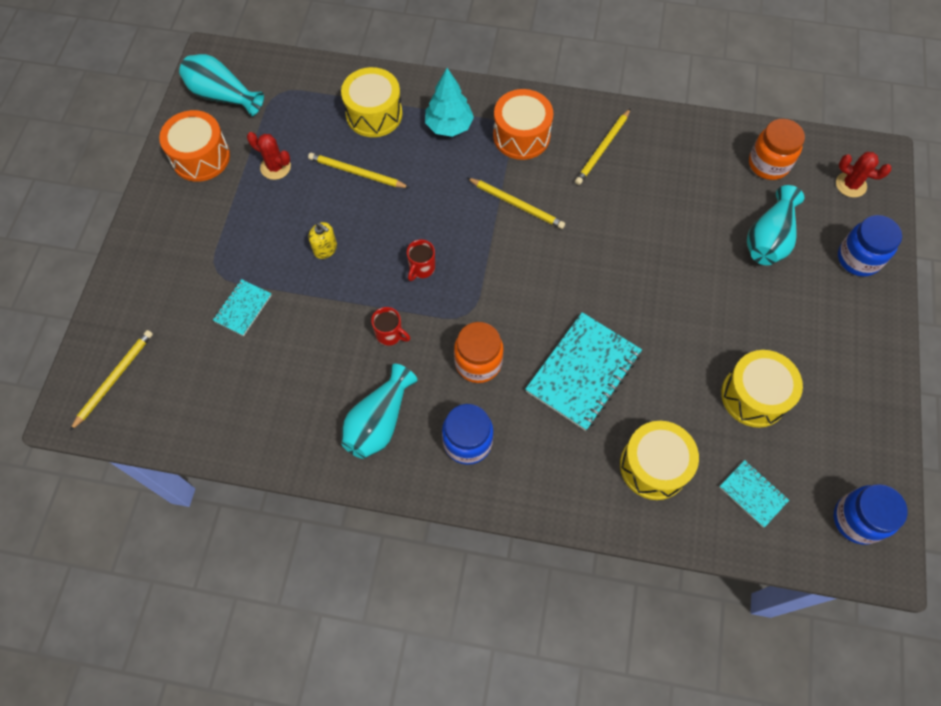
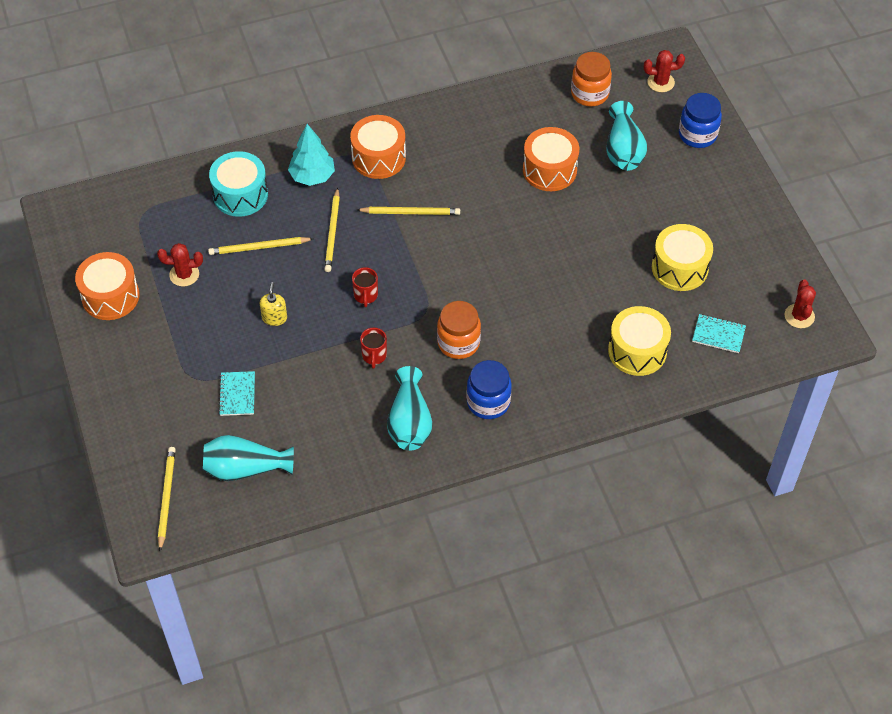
camera: 30 degrees left, 10 degrees down
(223, 96) = (92, 238): turquoise vase -> turquoise vase (245, 468)
(325, 249) = (274, 318): yellow soap dispenser -> yellow soap dispenser turned 90 degrees counterclockwise
(374, 114) = (240, 194): yellow drum -> turquoise drum
(390, 334) = (374, 356): red mug -> red mug turned 90 degrees clockwise
(583, 372) = (543, 311): turquoise notebook -> none
(602, 149) = (452, 139): yellow pencil -> yellow pencil (332, 232)
(680, 224) = (549, 170): none -> orange drum
(857, 519) = (799, 316): blue jar -> red cactus

